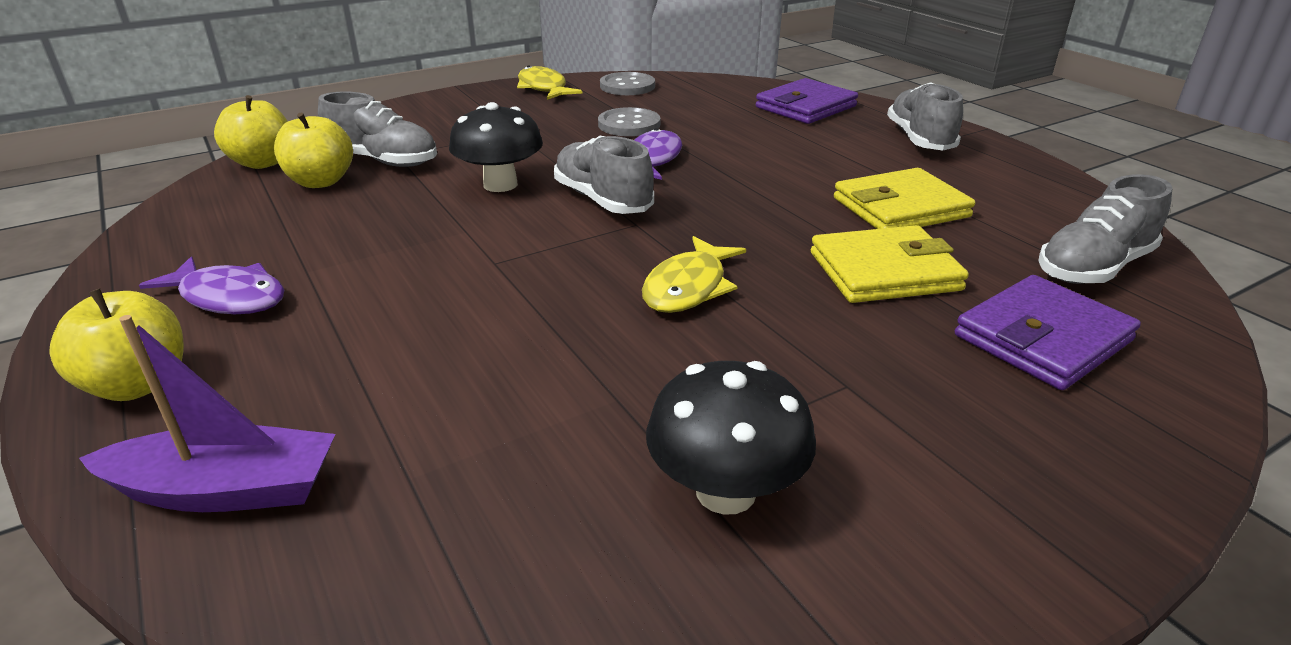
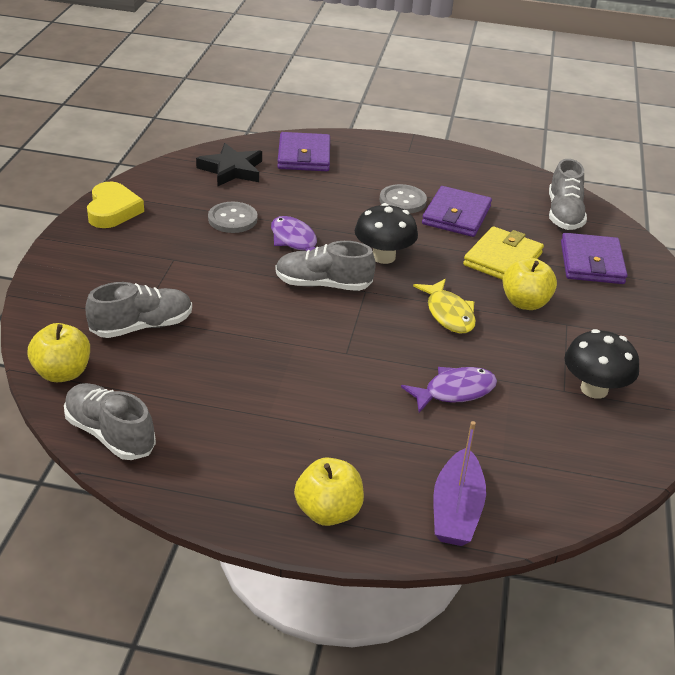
camera: 50 degrees left, 5 degrees up
(226, 490) = (456, 510): purple boat -> purple boat turned 150 degrees clockwise
(229, 297) = (265, 453): purple fish -> purple fish (454, 391)
(321, 181) = (139, 363): yellow apple -> yellow apple (525, 303)
(500, 184) = (250, 304): black mushroom -> black mushroom (383, 257)
(543, 88) = (112, 210): yellow fish -> yellow heart
(627, 86) = (167, 183): grey button -> grey button (402, 201)
(707, 95) = (232, 170): none -> black star
(900, 208) = (456, 215): yellow wallet -> purple wallet
(919, 139) = (397, 159): grey shoe -> grey shoe (110, 434)

